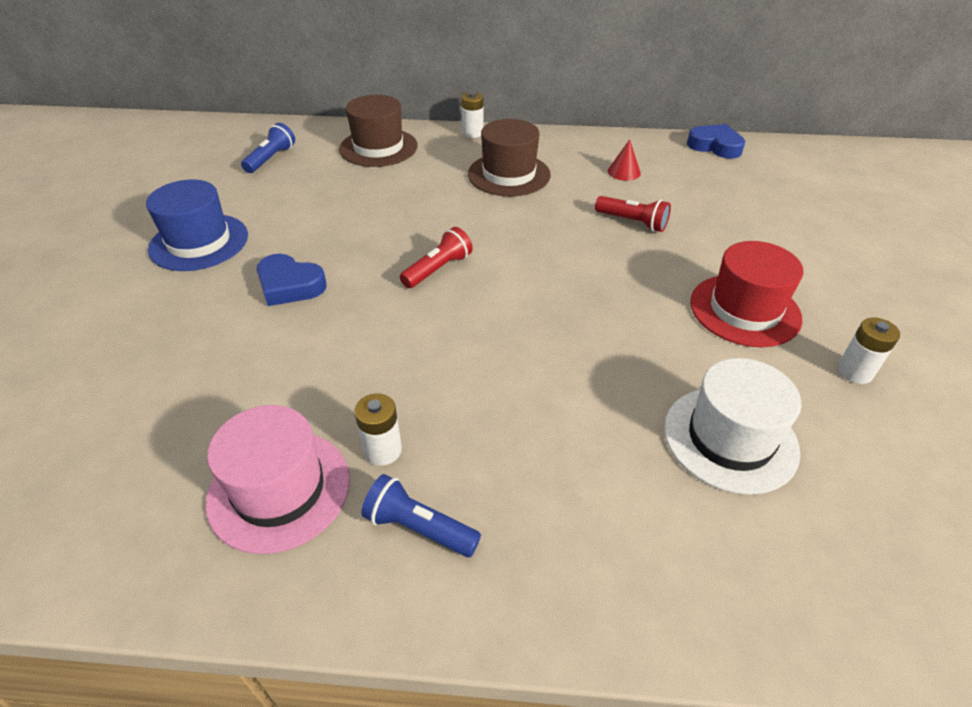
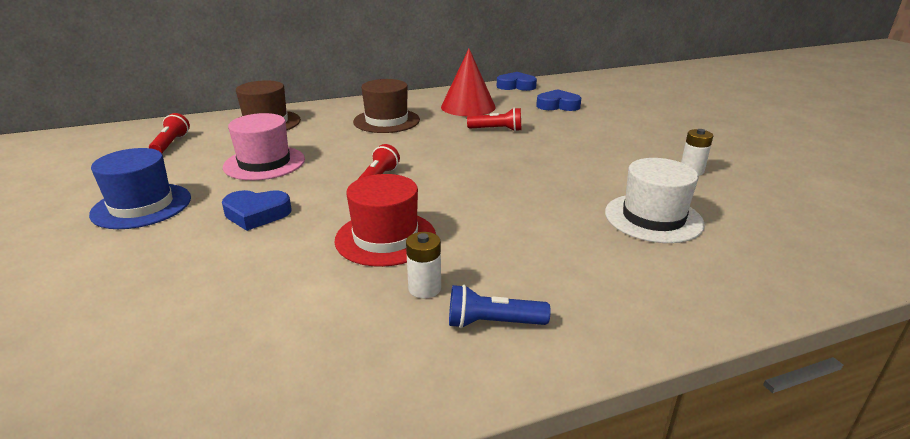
camera: 25 degrees left, 15 degrees down
(271, 159) = (171, 144): blue flashlight -> red flashlight
(279, 489) = (357, 336): pink hat -> pink hat (264, 163)
(472, 133) = (338, 104): white battery -> none
(624, 172) = (468, 107): red cone -> red cone, size x2.20
(744, 310) = (605, 157): red hat -> red hat (385, 238)
(748, 196) = (558, 105): none -> blue heart

